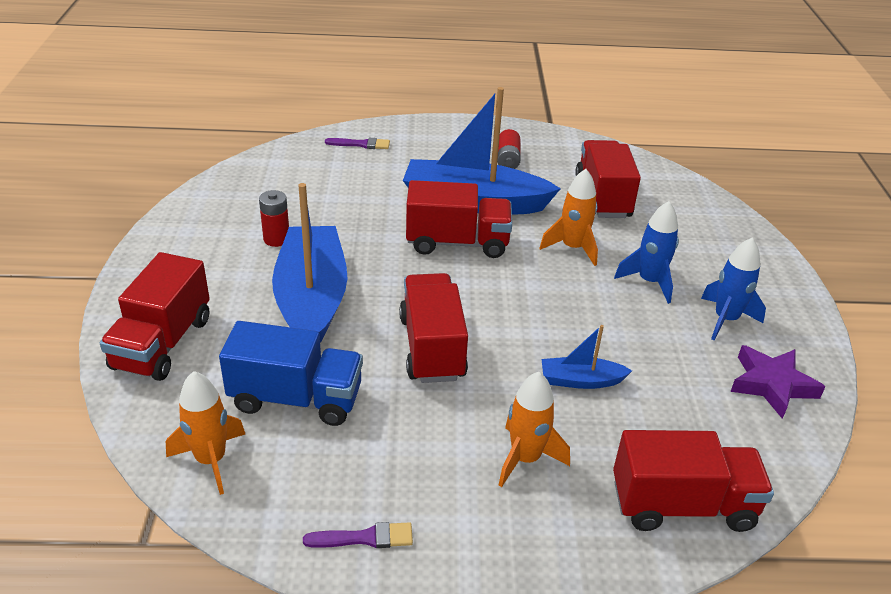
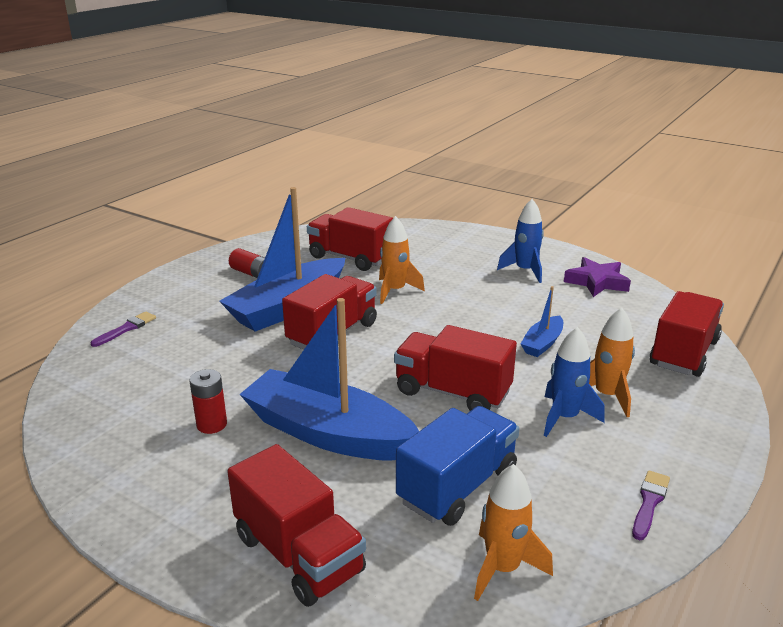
camera: 55 degrees left, 10 degrees down
(649, 282) = (462, 279): blue rocket -> blue rocket (565, 417)

